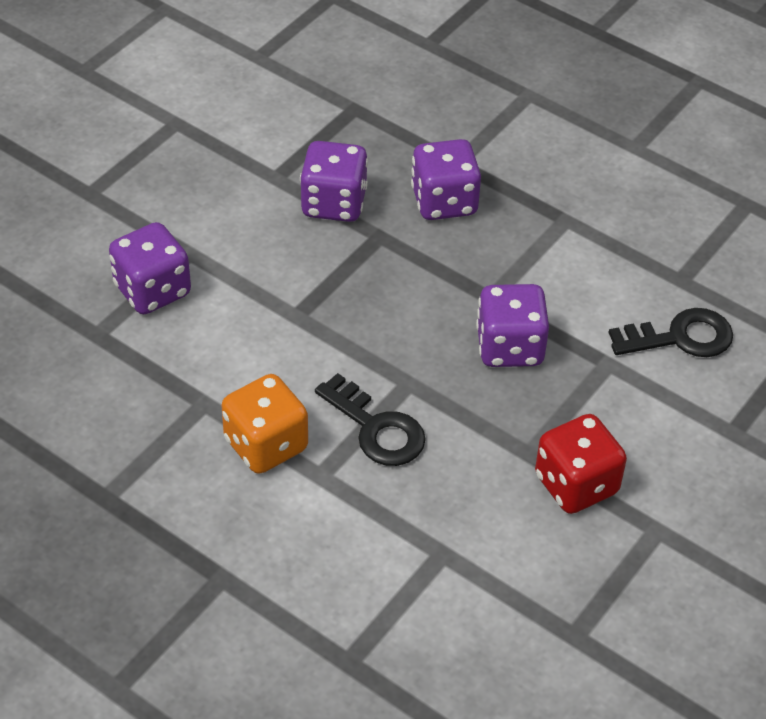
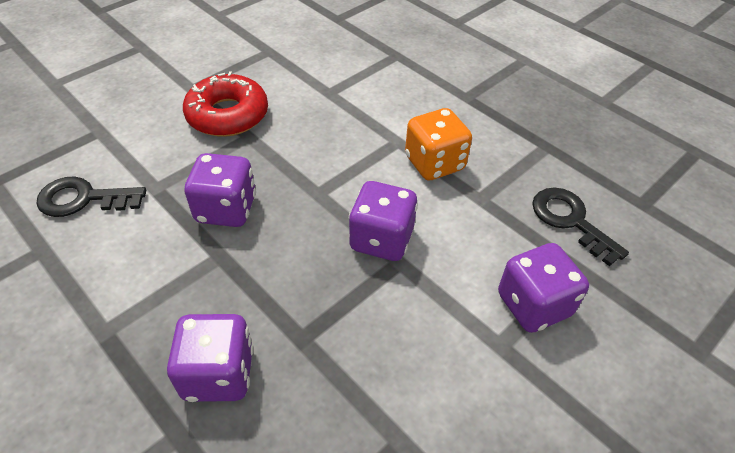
camera: 170 degrees left, 0 degrees up
(334, 203) = (340, 389): purple dice -> purple dice (381, 239)
(376, 428) = (352, 164): black key -> black key (570, 221)
(576, 484) = (227, 115): red dice -> red donut

